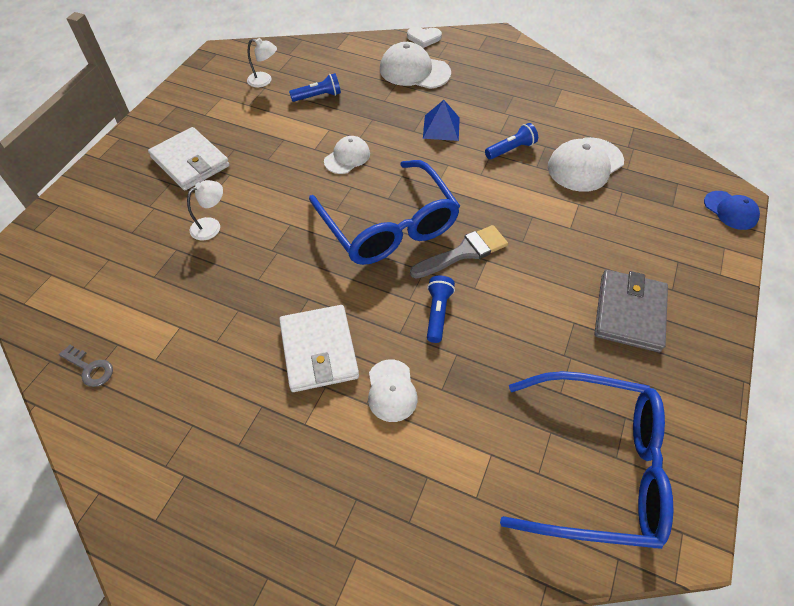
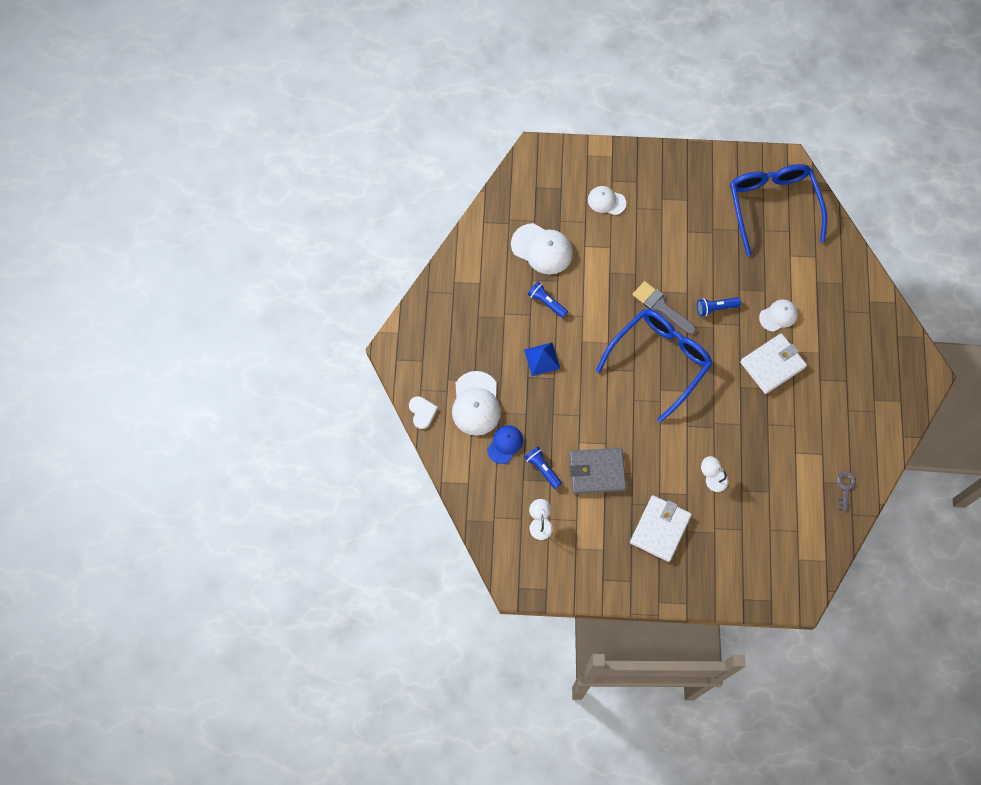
camera: 110 degrees left, 15 degrees up
(347, 157) = (605, 415): white cap -> white cap (606, 201)
(629, 313) = (666, 203): grey wallet -> grey wallet (597, 471)
(730, 210) = (550, 153): blue cap -> blue cap (505, 444)

